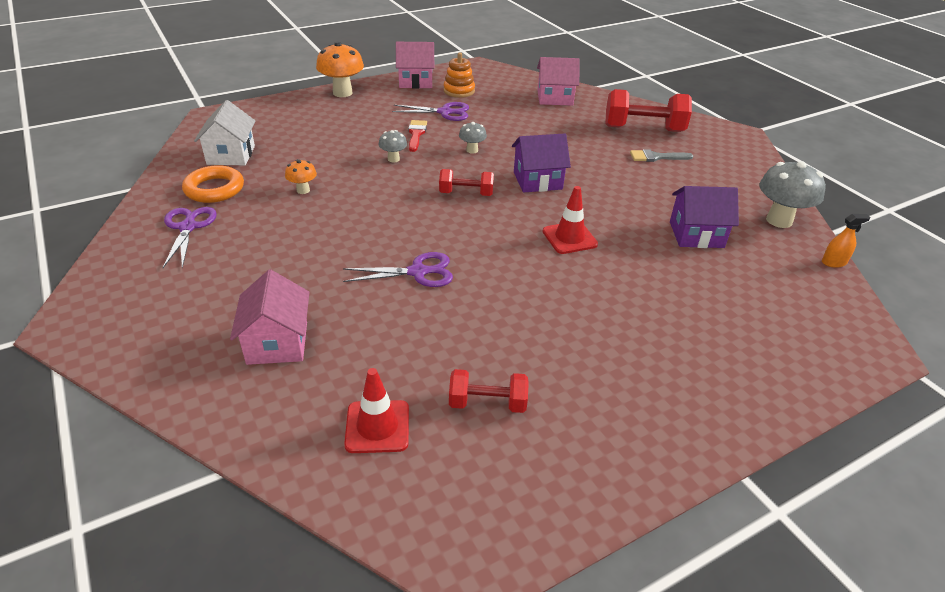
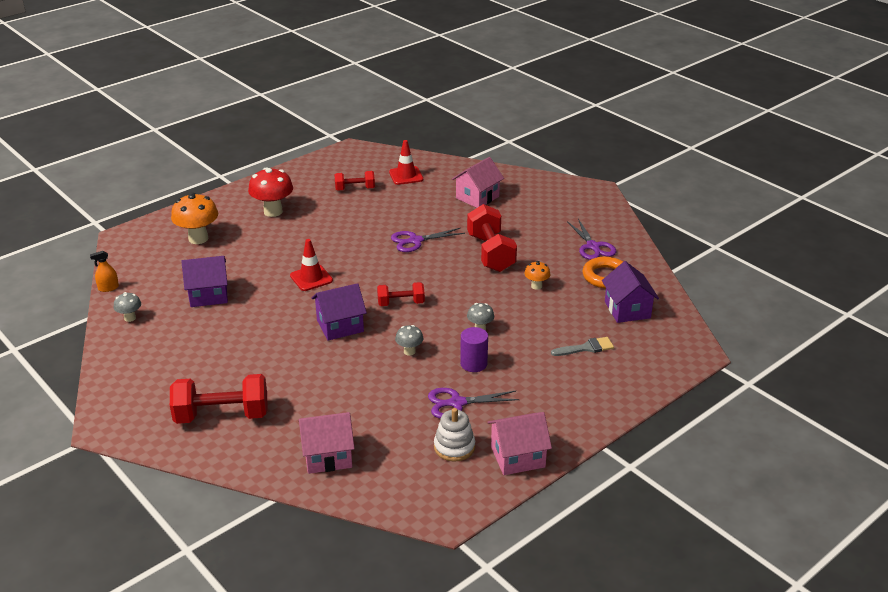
camera: 170 degrees right, 5 degrees down
(231, 155) = (627, 310): white house -> purple house
(277, 343) = (477, 197): pink house -> pink house turned 60 degrees clockwise
(326, 238) = (491, 253): none -> red dumbbell
(342, 93) = (593, 416): orange mushroom -> orange mushroom (198, 238)
(416, 134) = (473, 364): red brush -> purple cylinder
(459, 91) = (454, 447): orange stacking toy -> white stacking toy
(638, 368) = (273, 211): none -> red mushroom
(656, 157) = (218, 373): grey brush -> grey brush (586, 348)
(779, 220) = (130, 318): grey mushroom -> grey mushroom, size x0.53

